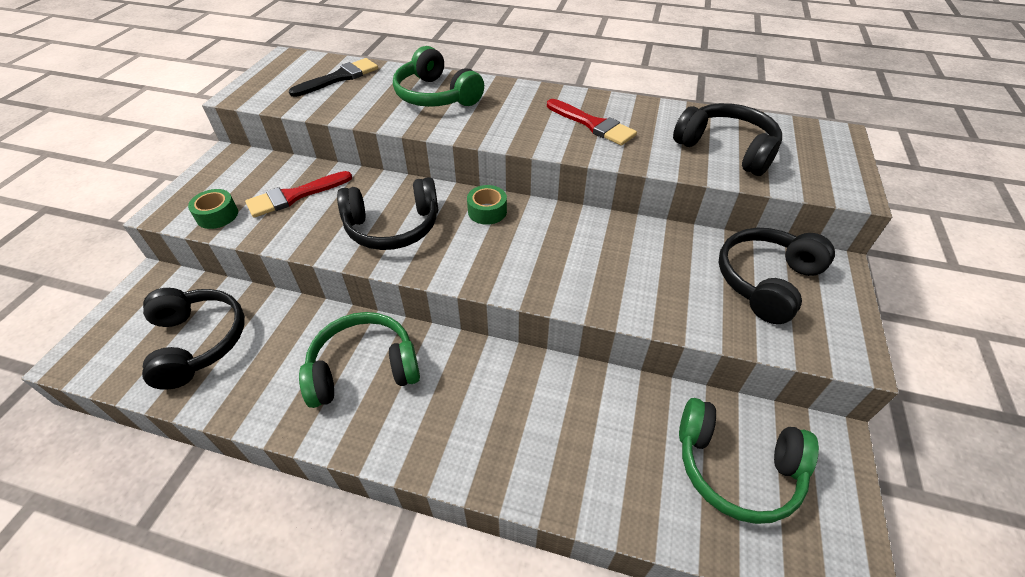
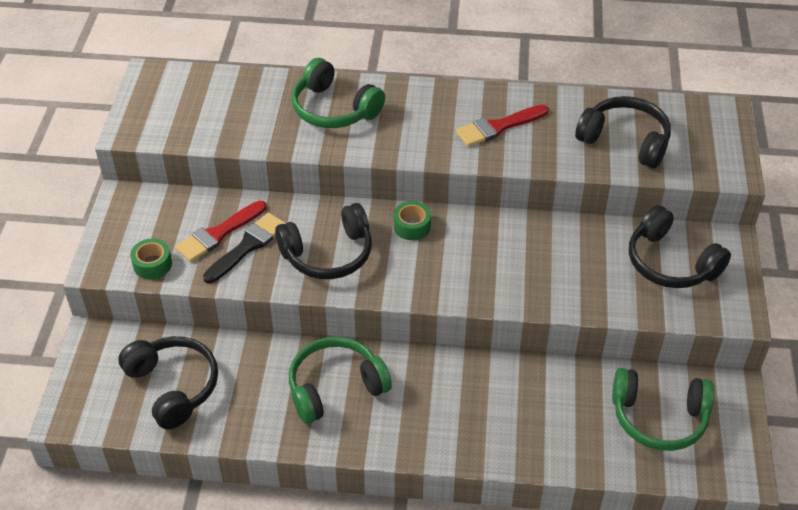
camera: 10 degrees left, 0 degrees up
(339, 78) = (223, 97): black brush -> black brush (247, 246)
(593, 124) = (498, 127): red brush -> red brush turned 120 degrees clockwise
(766, 281) = (670, 262): black headphones -> black headphones turned 75 degrees counterclockwise

